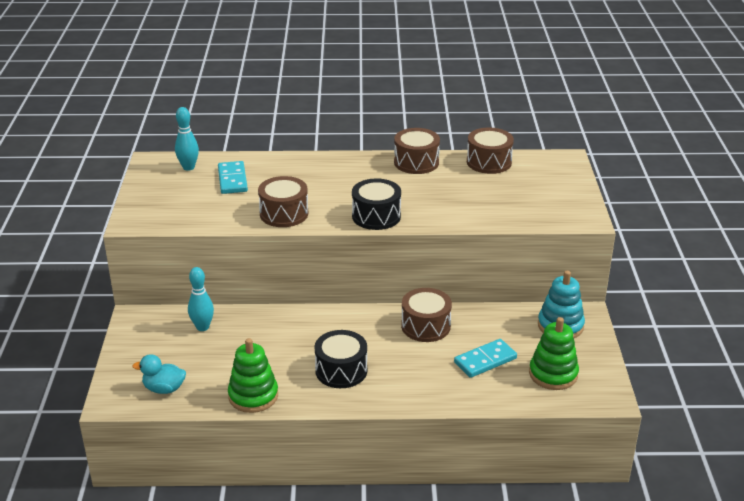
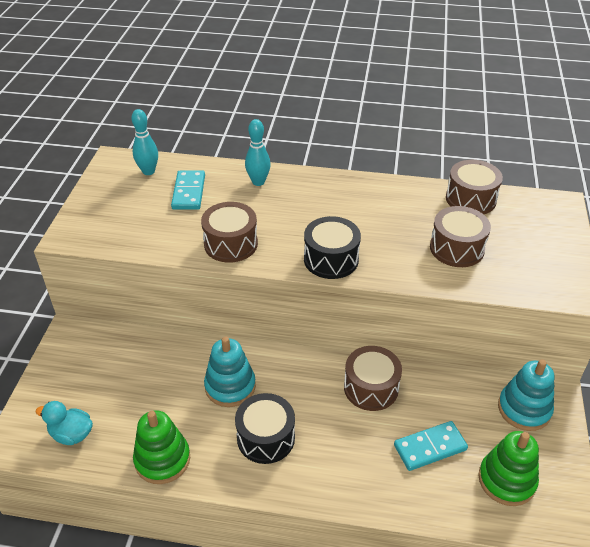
camera: 10 degrees right, 10 degrees up
(202, 327) = (134, 355): turquoise bowling pin -> turquoise bowling pin (258, 182)
(299, 339) = (230, 386): none -> turquoise stacking toy
(416, 162) = (390, 191): brown drum -> brown drum (457, 248)

